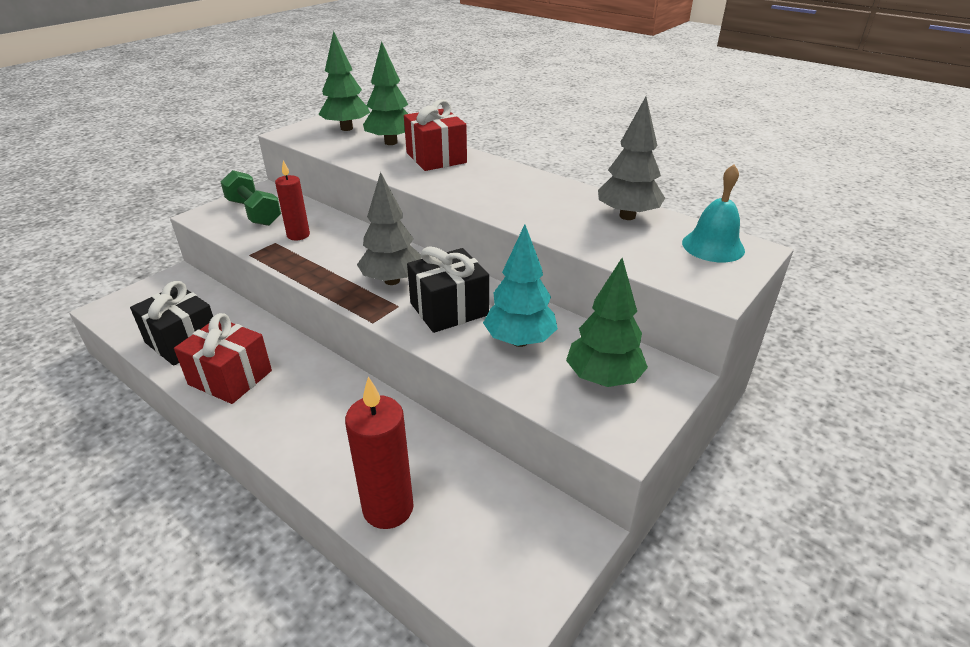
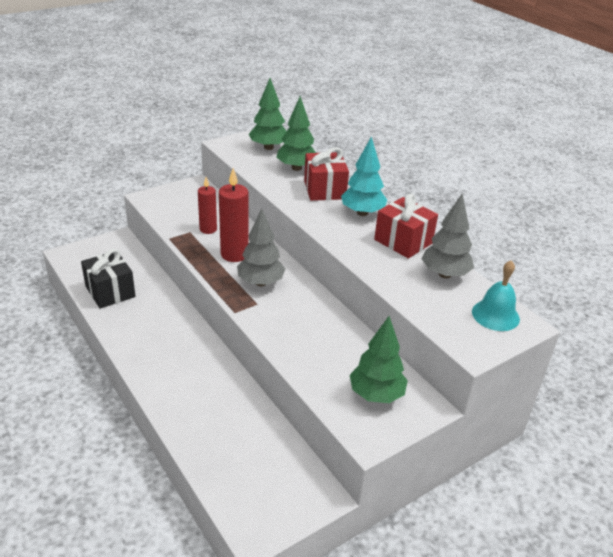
camera: 15 degrees right, 0 degrees up
(230, 377) = (134, 326): red gift -> red gift (403, 241)
(254, 212) = (183, 203): green dumbbell -> none
(388, 508) = (205, 444): red candle -> red candle (234, 254)
(449, 309) = (291, 315): black gift -> none
(520, 341) = (331, 352): turquoise tree -> turquoise tree (362, 213)

